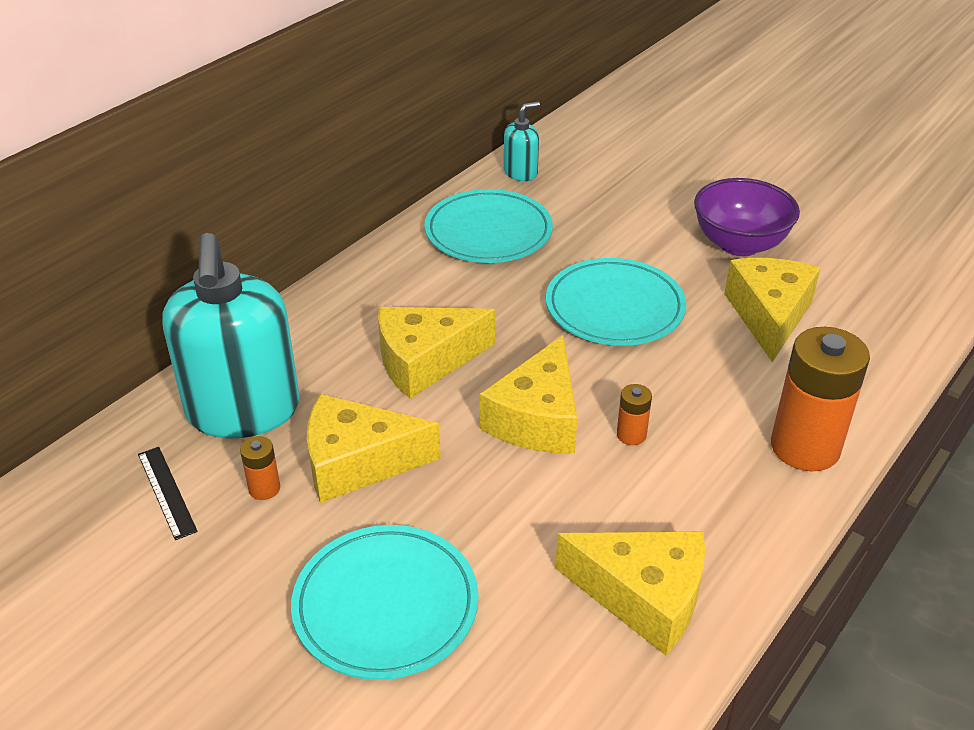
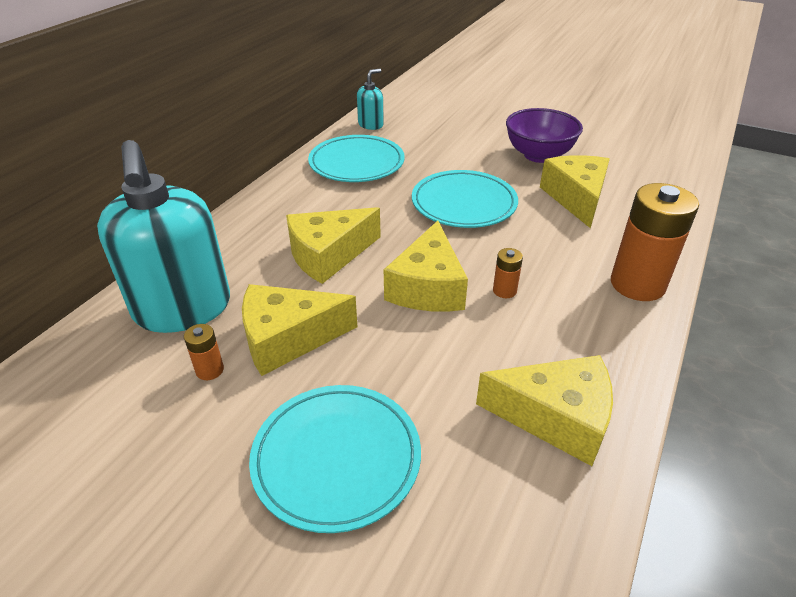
camera: 10 degrees left, 0 degrees up
(167, 492) = (120, 384): black ruler -> none

